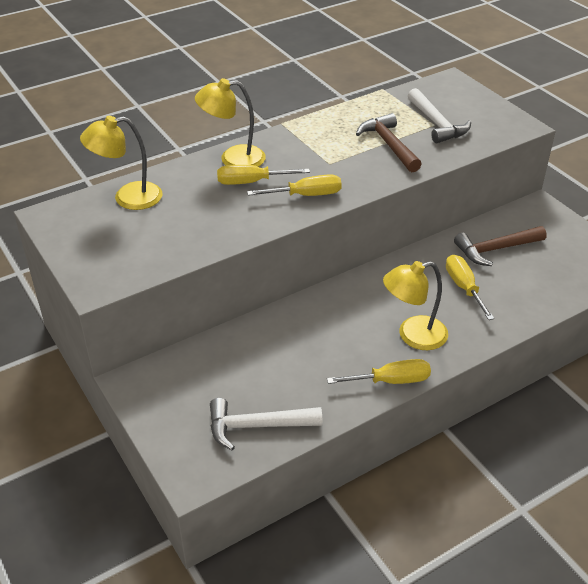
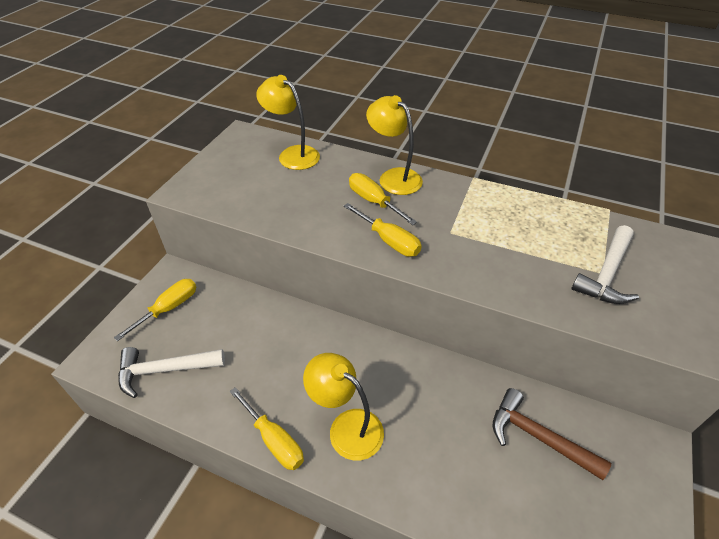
camera: 55 degrees right, 5 degrees up
(257, 426) = (165, 370): white hammer -> white hammer turned 60 degrees counterclockwise
(389, 145) = (526, 256): brown hammer -> none
(464, 287) = (451, 436): yellow screwdriver -> yellow screwdriver (169, 308)

